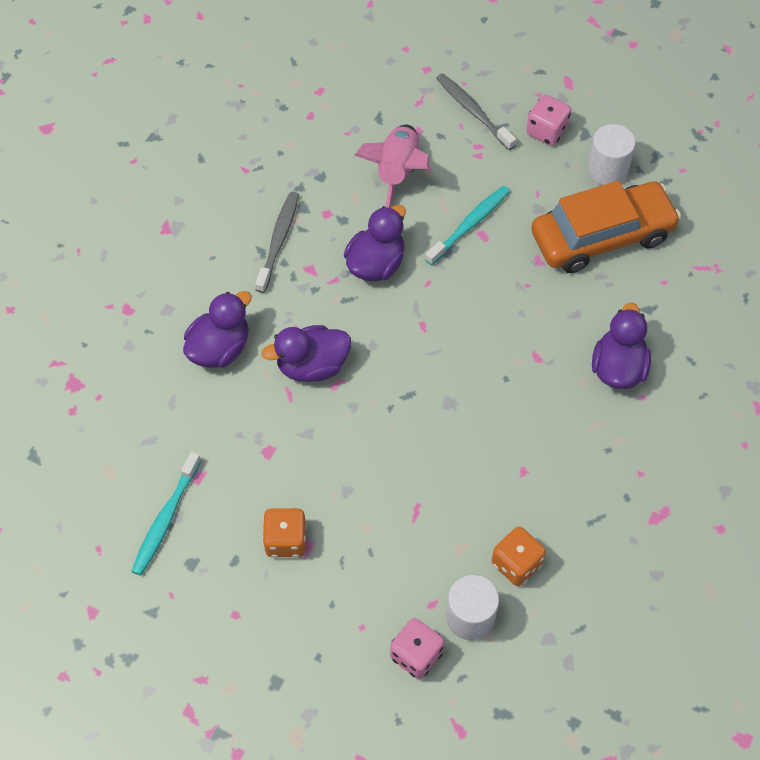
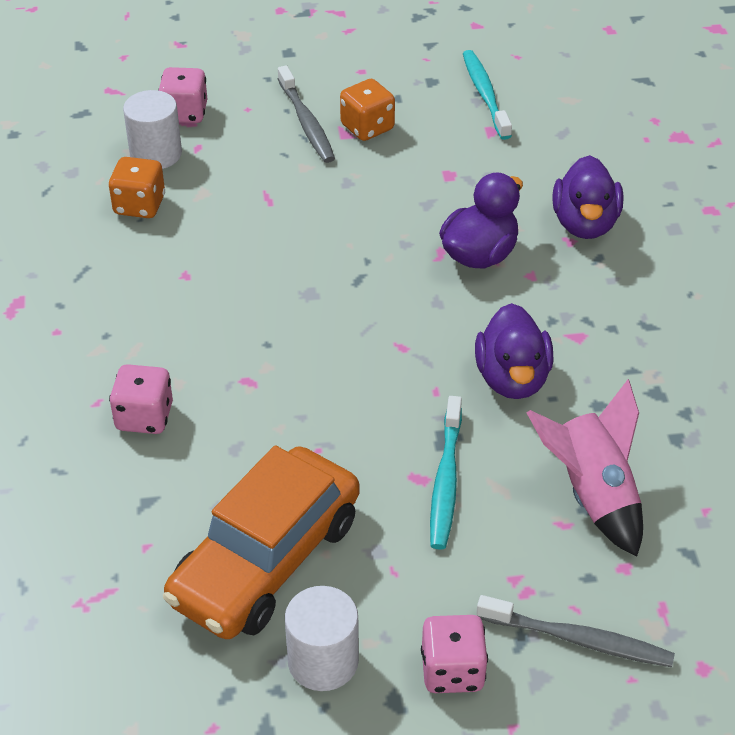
camera: 145 degrees right, 15 degrees down
(278, 240) = (642, 345): grey toothbrush -> grey toothbrush (306, 122)
(618, 368) = (144, 417): purple duck -> pink dice

